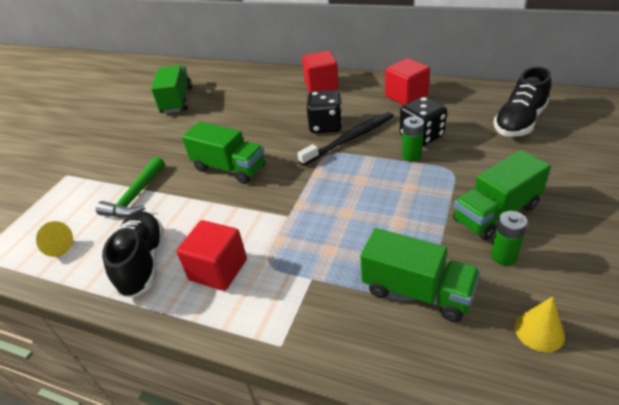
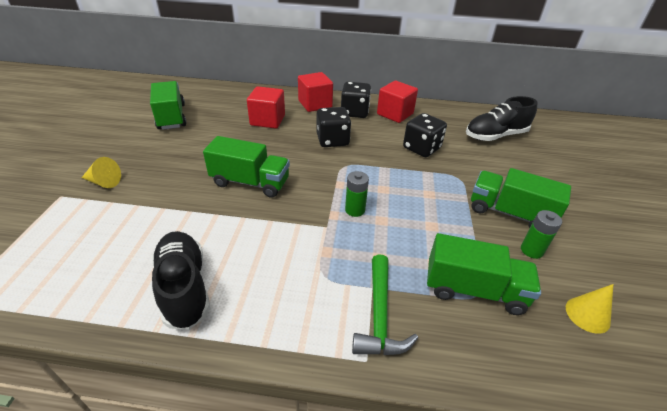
camera: 20 degrees left, 0 degrees up
(55, 247) = (67, 279): yellow cone -> yellow cone (104, 182)
(135, 196) = (154, 216): green hammer -> green hammer (379, 316)
(218, 270) = (273, 287): red cube -> red cube (267, 120)
(350, 139) = (360, 152): black toothbrush -> none
(361, 94) = (354, 112): none -> black dice
(411, 155) = (420, 165): green battery -> green battery (355, 210)
(496, 213) = (509, 213): green truck -> green truck turned 75 degrees clockwise
(519, 122) = (495, 136): black shoe -> black shoe turned 45 degrees clockwise

